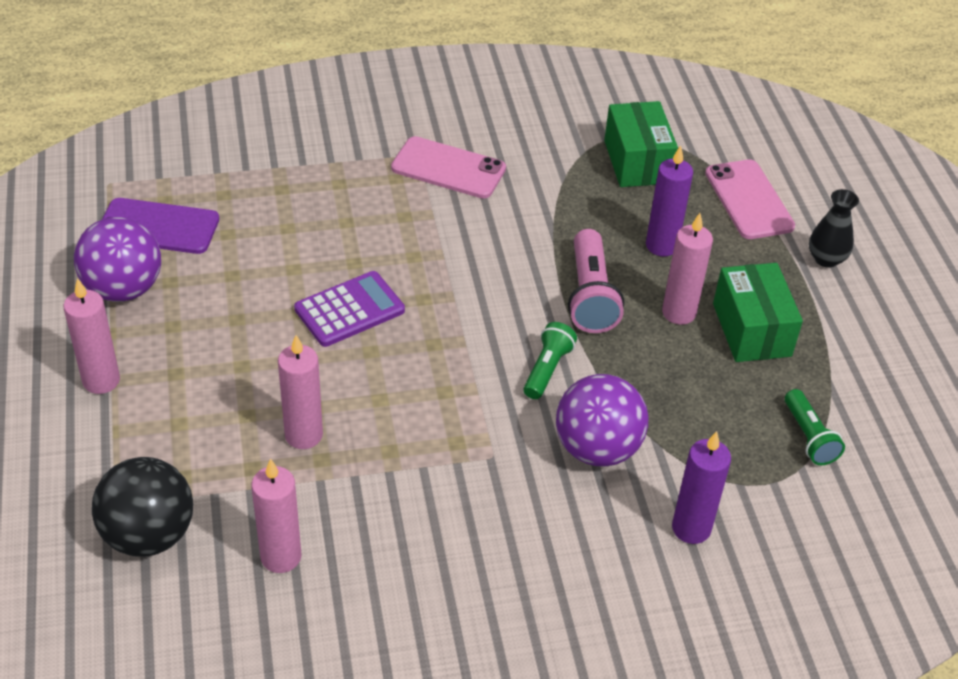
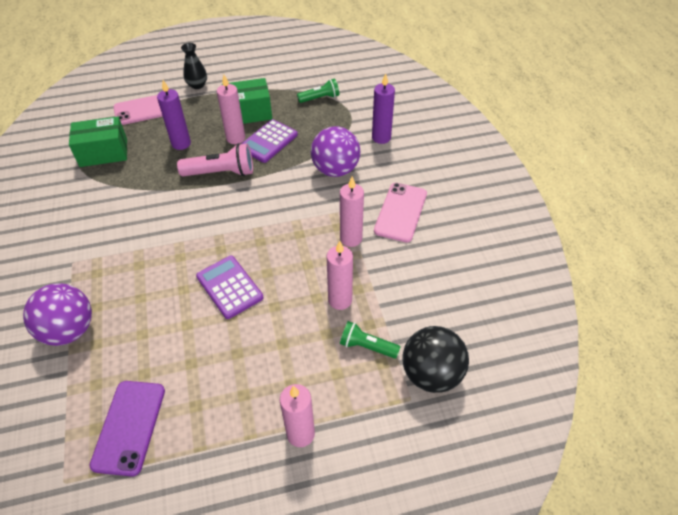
camera: 90 degrees left, 5 degrees up
(123, 289) = (202, 439): purple ball -> purple ball (69, 330)
(281, 557) = (432, 300): pink candle -> pink candle (351, 238)
(448, 168) = (91, 244): pink phone -> pink phone (400, 212)
(547, 369) = (280, 190): green flashlight -> green flashlight (367, 346)
(671, 356) = (268, 141): none -> purple calculator

